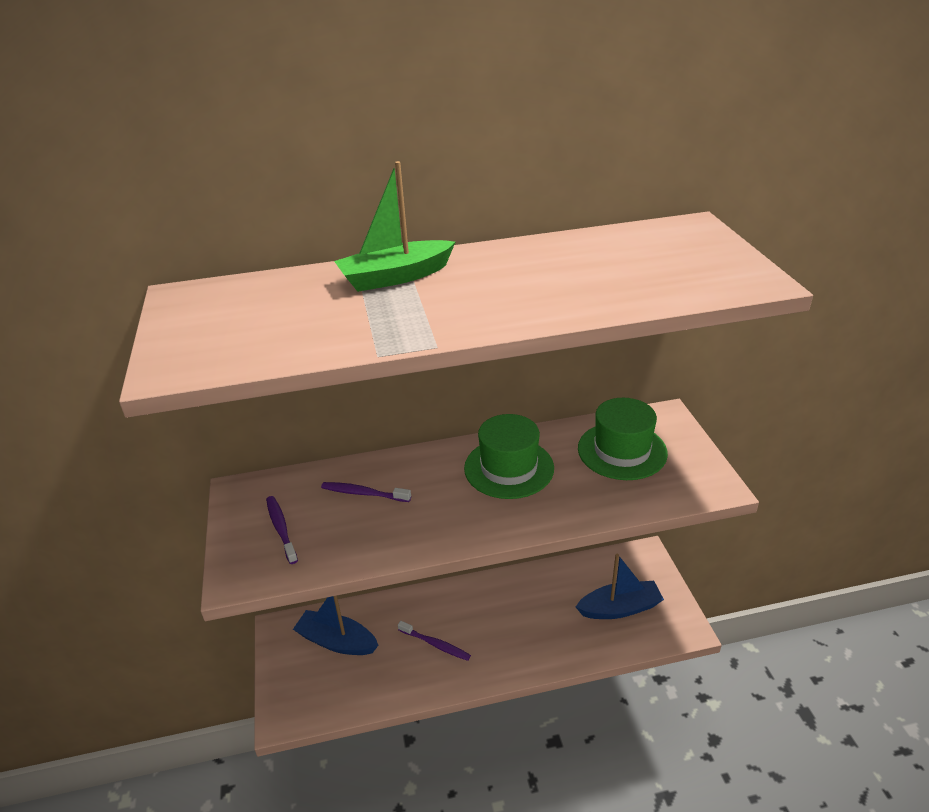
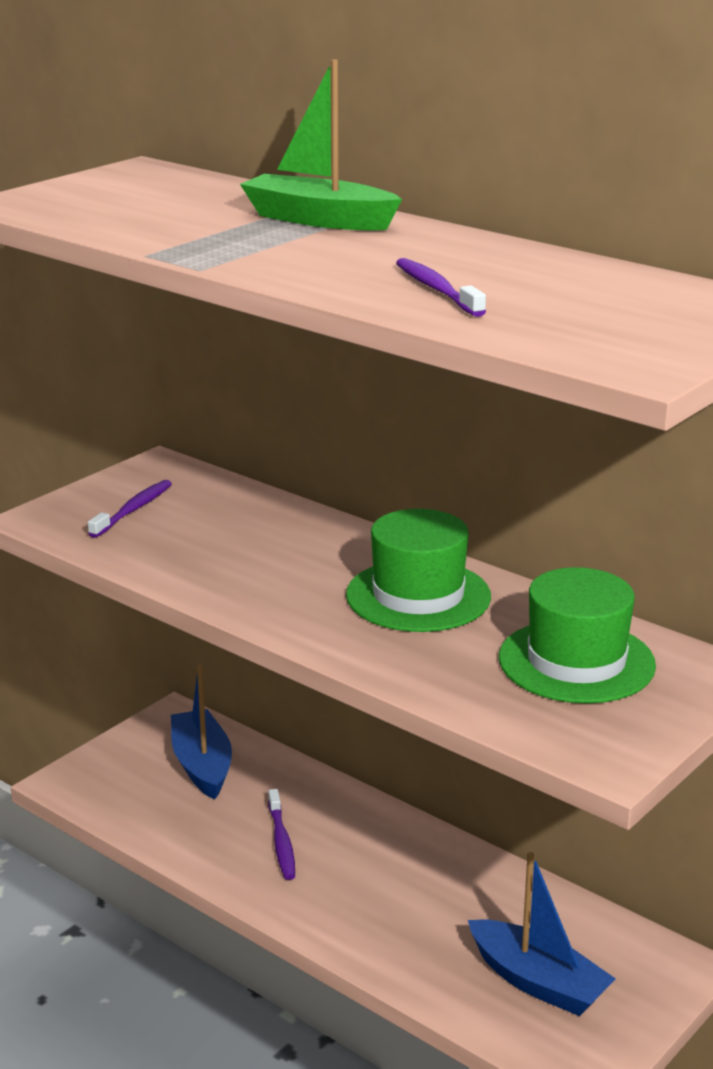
camera: 50 degrees right, 10 degrees down
(363, 493) = (246, 529): purple toothbrush -> purple toothbrush (437, 289)

